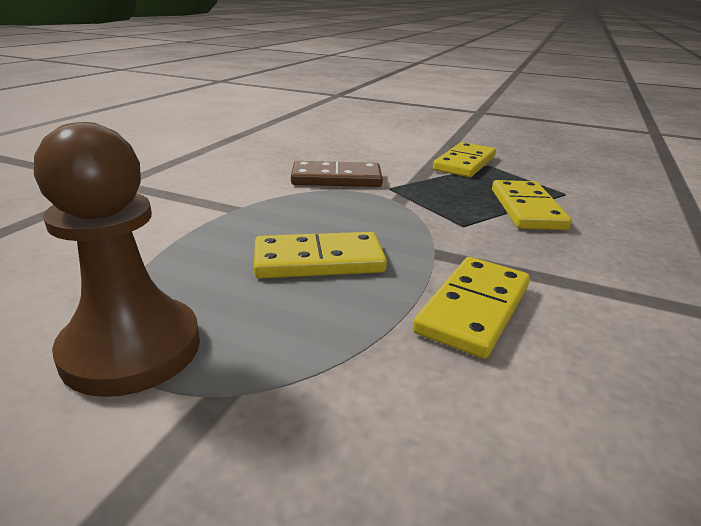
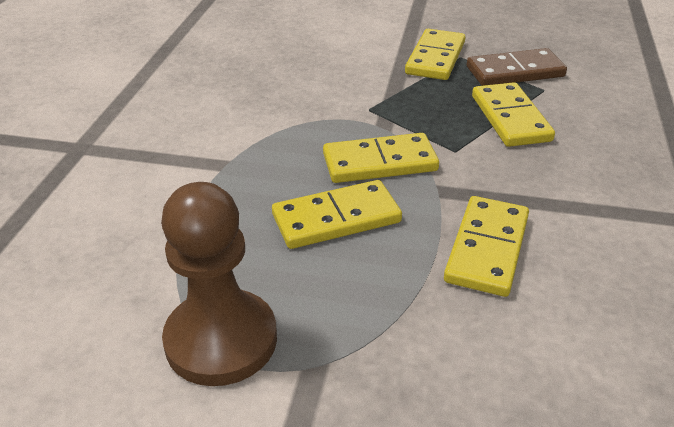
camera: 10 degrees left, 10 degrees up
(336, 179) = (309, 104): brown domino -> brown domino (515, 72)
(383, 224) = (379, 162): none -> yellow domino

